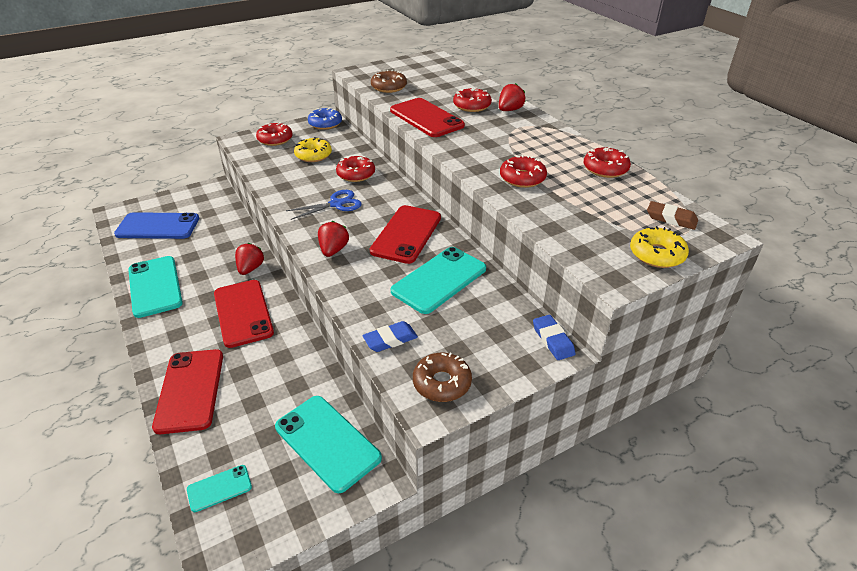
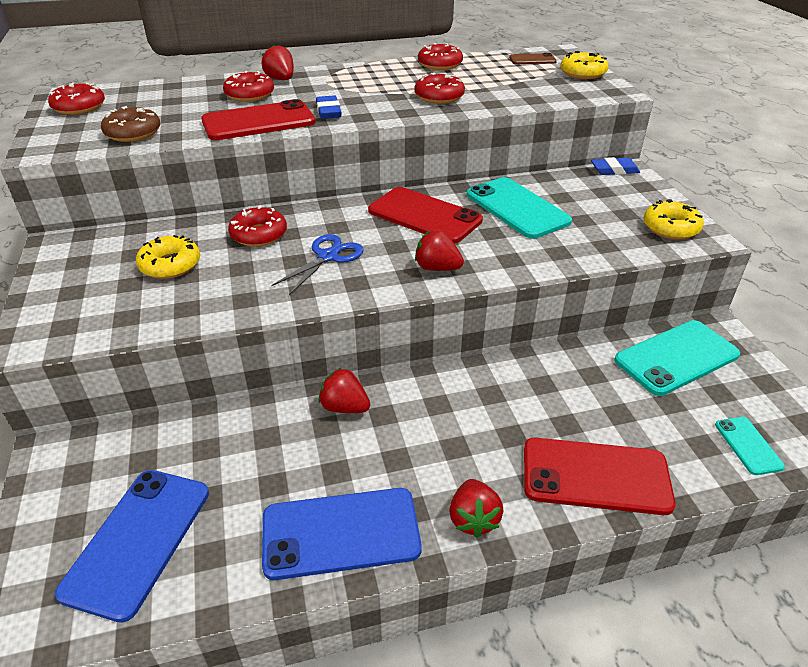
camera: 75 degrees left, 0 degrees up
(155, 286) = (340, 533): turquoise phone -> blue phone
(159, 335) = (473, 519): none -> red strawberry
(243, 313) = (447, 418): red phone -> none
(275, 139) = (74, 300): red donut -> red donut (79, 107)
(325, 124) = (71, 246): blue donut -> none
(336, 204) = (328, 257): blue scissors -> blue scissors turned 45 degrees clockwise
(390, 339) = (609, 247): blue eraser -> blue eraser (328, 111)
(442, 383) = (670, 228): brown donut -> yellow donut
(671, 219) = (532, 60): brown eraser -> brown phone

